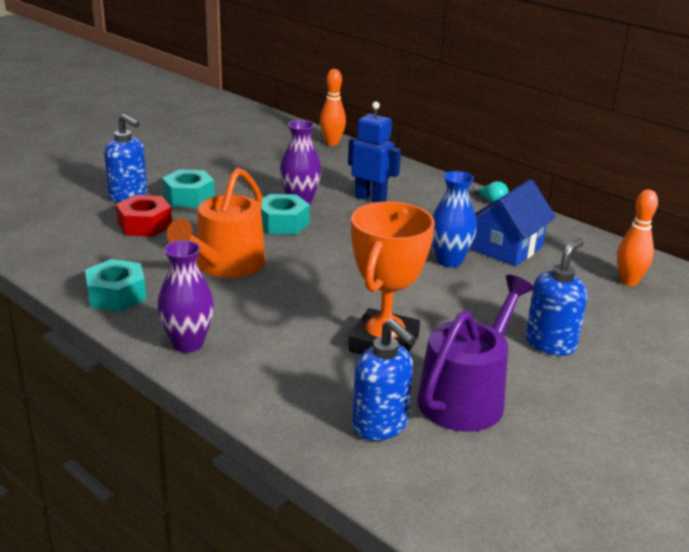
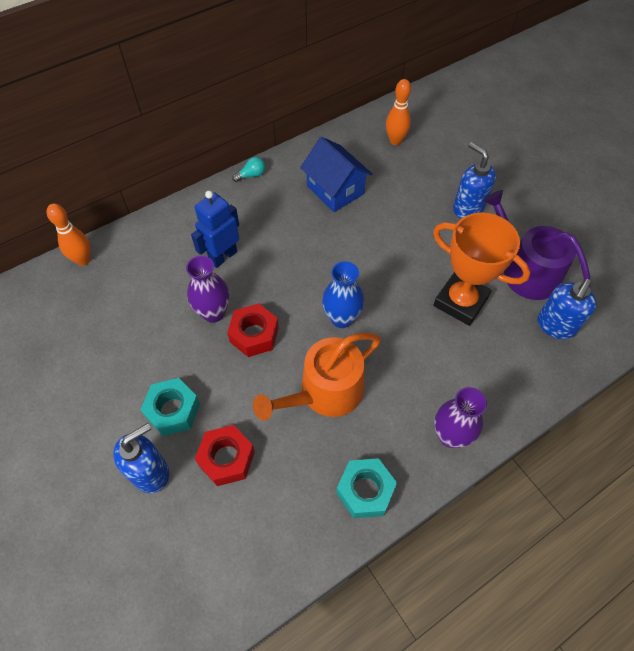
camera: 75 degrees left, 30 degrees up
(225, 265) = (325, 392): orange watering can -> orange watering can turned 105 degrees clockwise
(282, 223) = (254, 335): turquoise nut -> red nut
(380, 425) = (555, 326): blue soap dispenser -> blue soap dispenser turned 150 degrees clockwise
(449, 261) = (348, 231): blue vase -> blue vase (341, 318)

